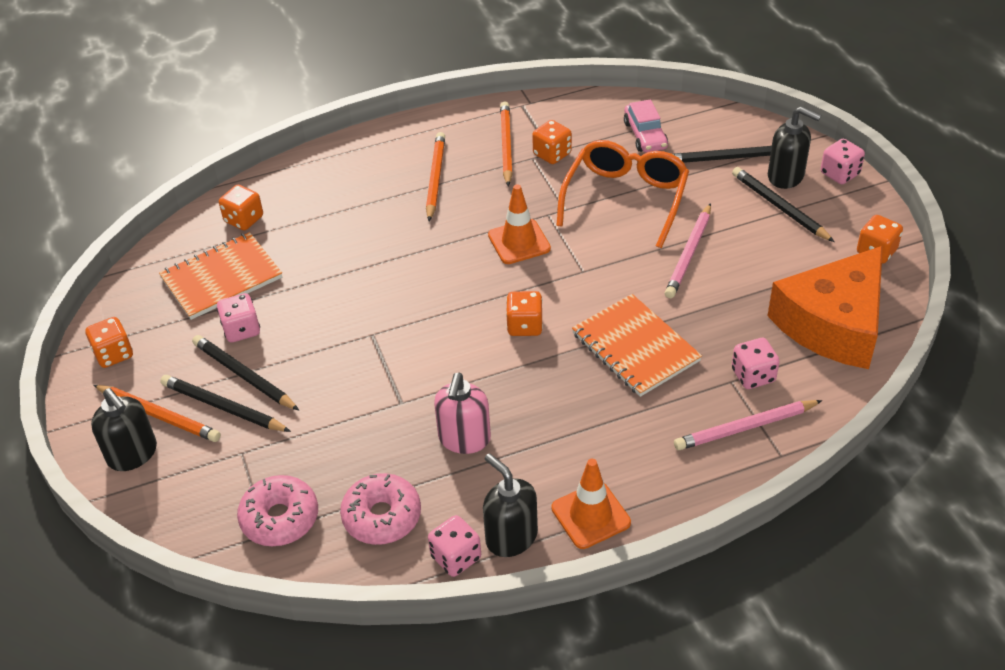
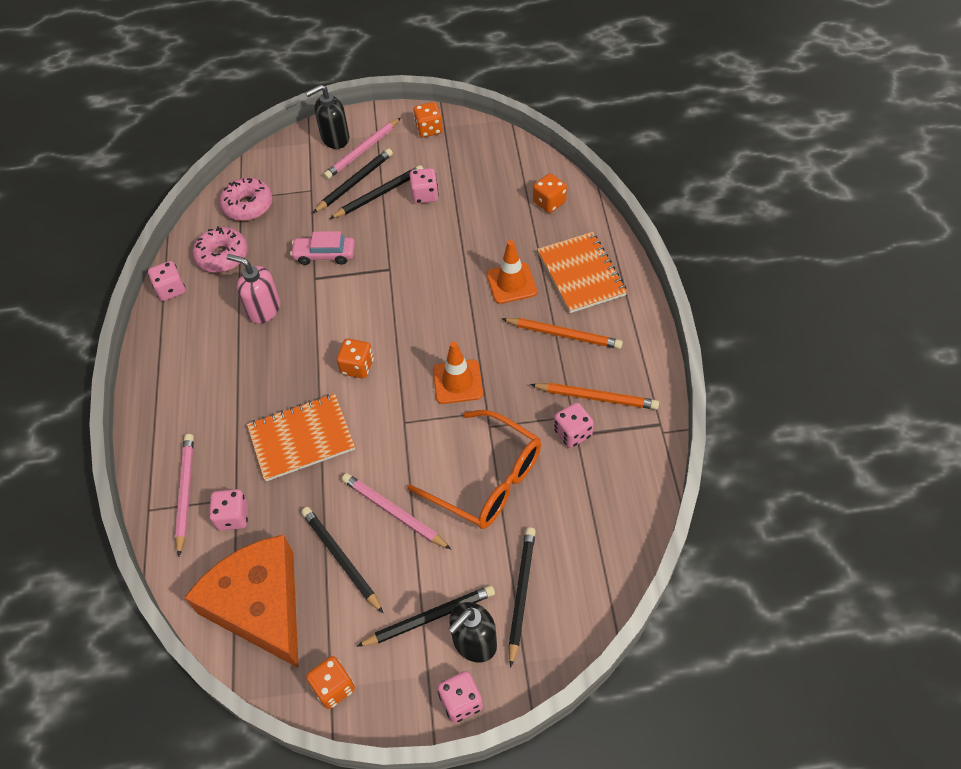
camera: 105 degrees right, 10 degrees up
(159, 415) = (362, 151): orange pencil -> pink pencil
(221, 278) = (485, 186): orange notebook -> orange notebook (581, 274)
(511, 537) = (170, 321): black soap dispenser -> none
(552, 154) = (572, 433): orange dice -> pink dice
(590, 515) = (162, 370): orange traffic cone -> orange traffic cone (511, 283)
(645, 135) = (580, 524): pink car -> pink car (324, 255)
(756, 278) = (341, 559): none -> black pencil

